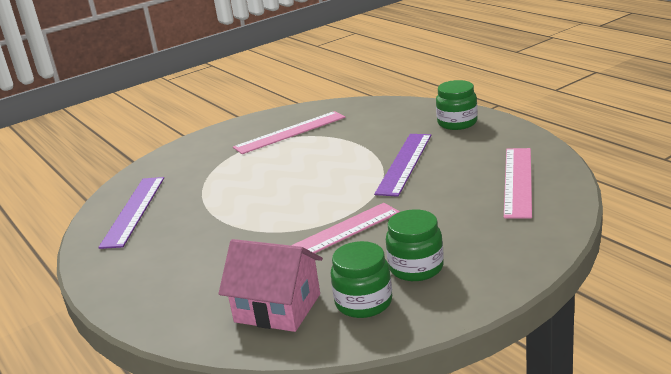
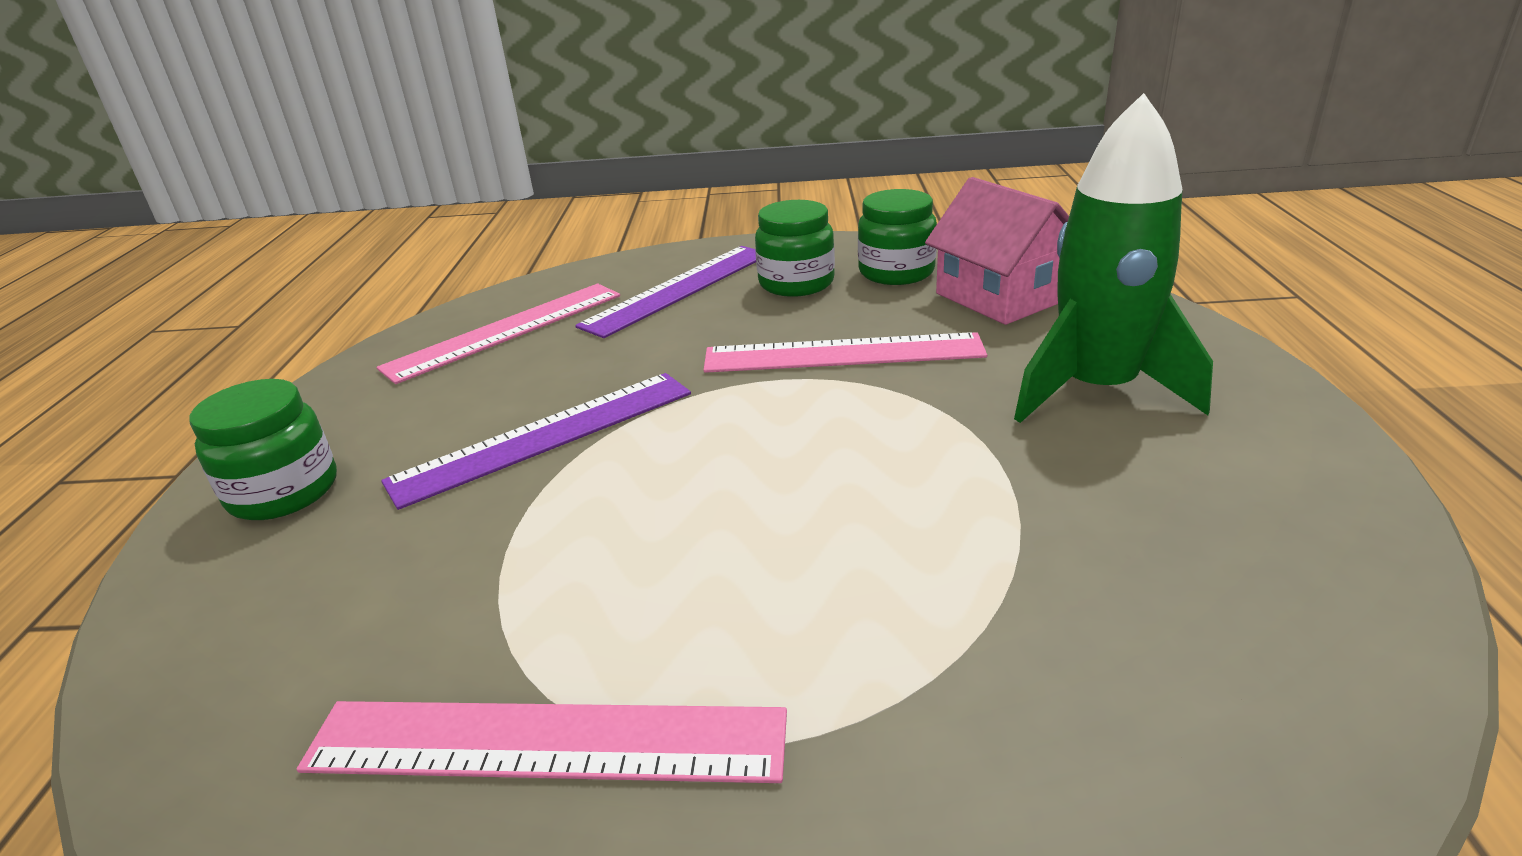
camera: 145 degrees left, 5 degrees up
(134, 211) = (1238, 614): purple ruler -> purple ruler (679, 289)
(196, 265) = (1096, 390): none -> green rocket

